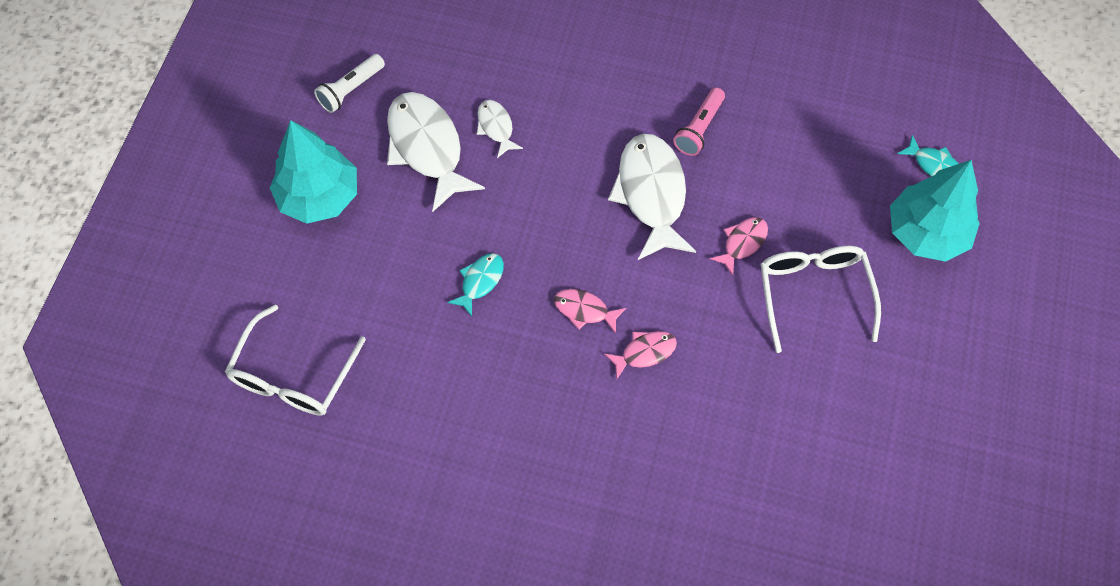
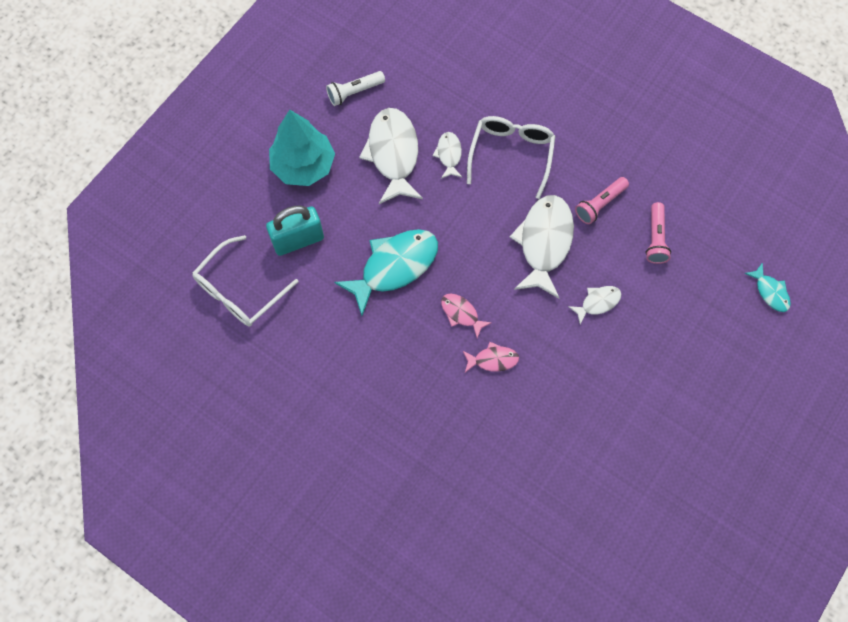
camera: 20 degrees right, 5 degrees up
(346, 289) = (298, 240): none -> turquoise padlock
(480, 281) = (394, 267): turquoise fish -> turquoise fish, size x2.03
(742, 243) = (597, 303): pink fish -> white fish
(779, 147) = (655, 238): none -> pink flashlight
(813, 293) = (636, 358): white glasses -> white glasses (511, 154)
(926, 233) = (741, 342): turquoise tree -> none

